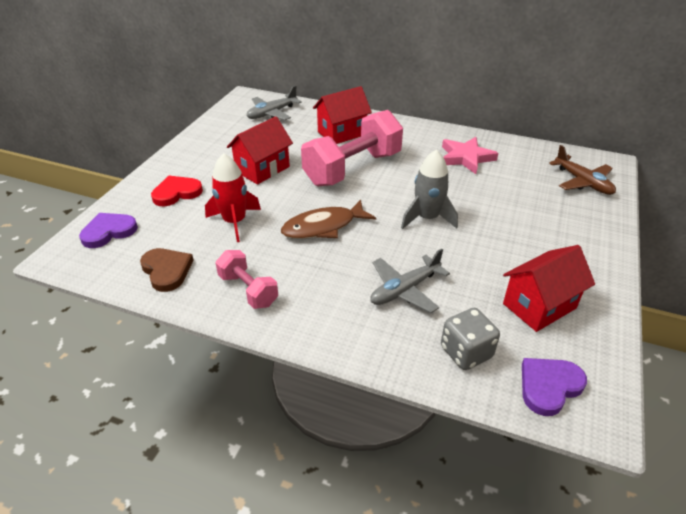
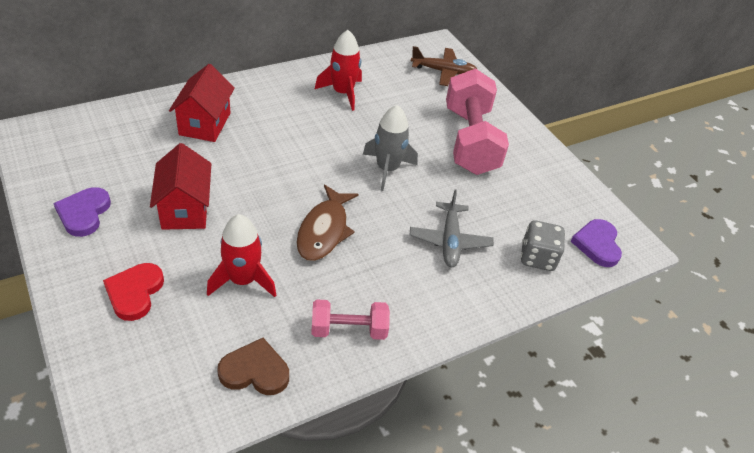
camera: 55 degrees left, 5 degrees up
(108, 232) = (129, 384): purple heart -> purple heart (84, 213)
(272, 113) = (94, 138): grey plane -> none
(353, 169) = (269, 157): pink dumbbell -> pink dumbbell (470, 141)
(466, 158) = (342, 93): pink star -> red rocket
(539, 306) = (532, 192): red house -> none

